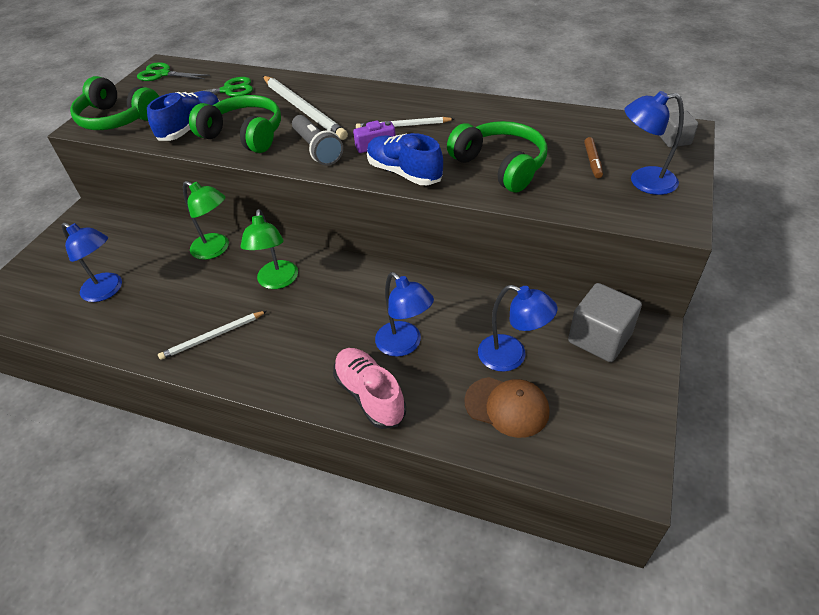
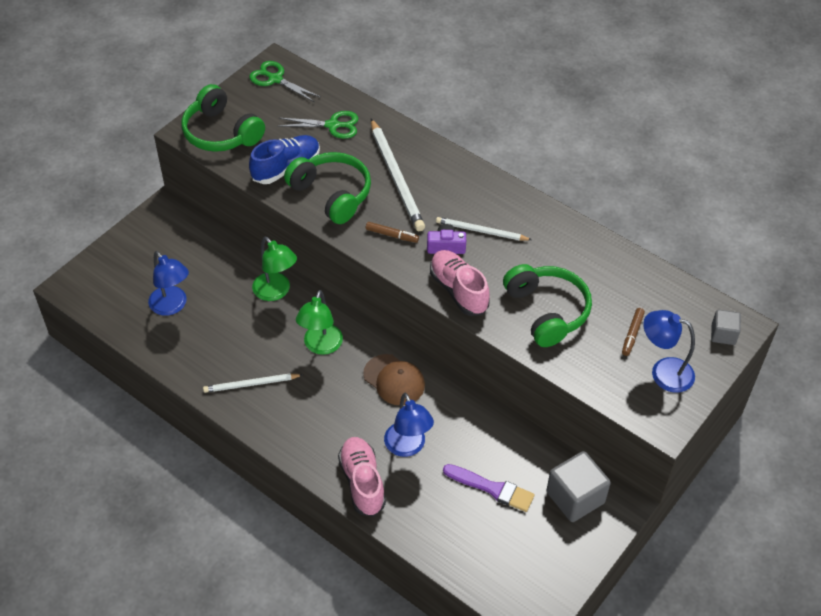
camera: 15 degrees right, 5 degrees up
(317, 149) = (392, 235): grey flashlight -> brown marker
(404, 173) = (458, 290): blue shoe -> pink shoe
(507, 407) = (467, 530): brown cap -> brown cap (394, 380)
(511, 357) = (492, 488): blue lamp -> purple brush

